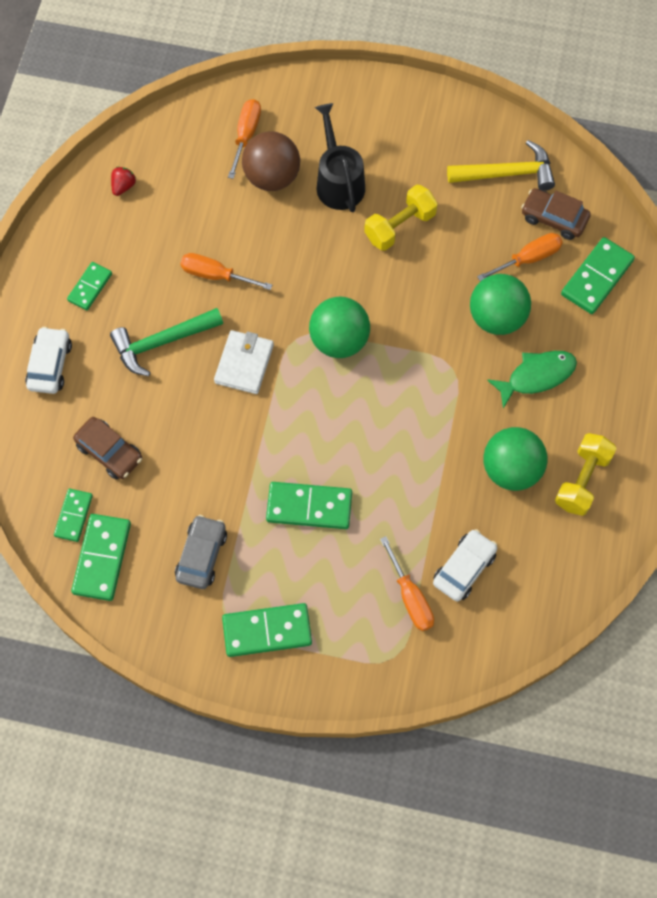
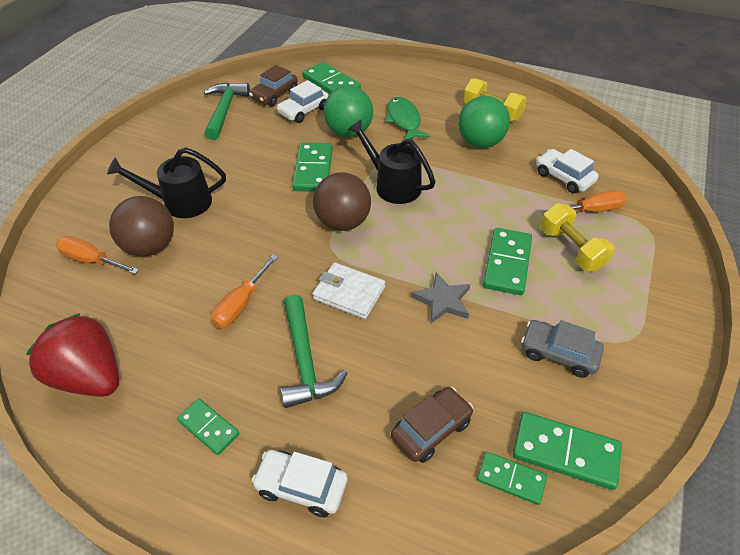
camera: 80 degrees left, 20 degrees down
(123, 186) = (89, 376): red strawberry -> red strawberry, size x2.48
(248, 448) = (442, 301): none -> grey star
(267, 631) = (635, 309): green domino -> green domino (313, 170)
(339, 340) = (343, 222): green ball -> brown ball
(400, 226) = (244, 171): yellow dumbbell -> yellow dumbbell (571, 249)
(409, 380) = (392, 185): none -> black watering can
(506, 173) = (224, 110): yellow hammer -> green hammer
(528, 259) = (303, 111): orange screwdriver -> white car

